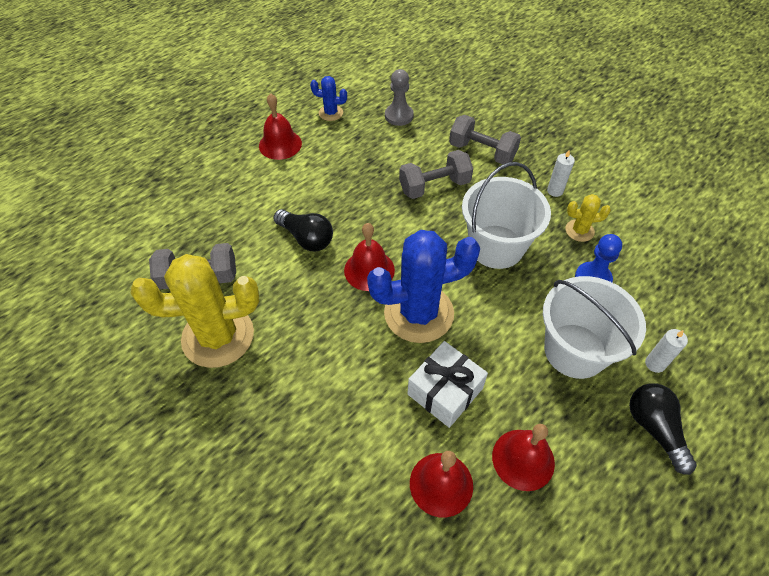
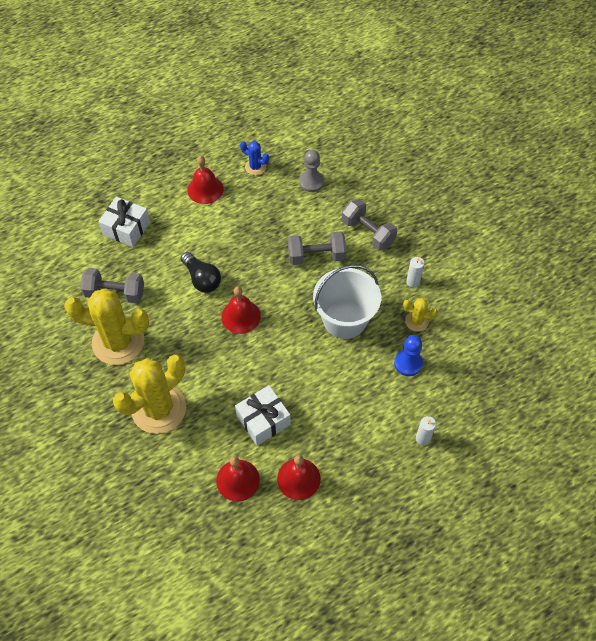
camera: 15 degrees right, 5 degrees up
(195, 202) = (126, 228): none -> white gift
(298, 411) = (159, 409): none -> yellow cactus
(419, 313) = (265, 359): blue cactus -> none
(575, 350) = (368, 414): white bucket -> none
(654, 428) = (399, 482): black light bulb -> none

